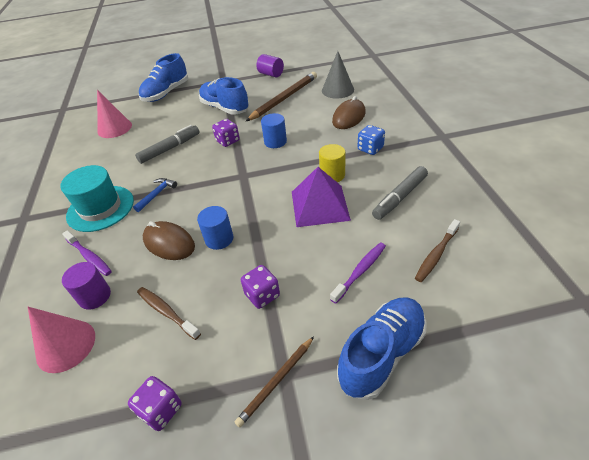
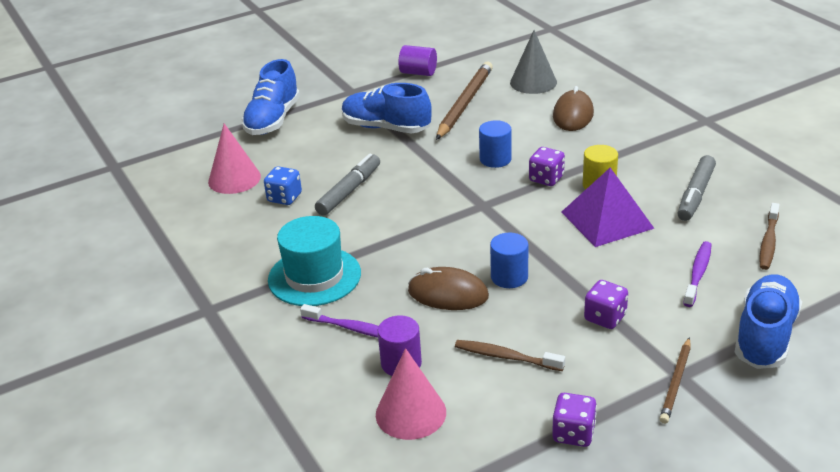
camera: 20 degrees left, 10 degrees down
(157, 194) = (381, 246): blue hammer -> none
(228, 141) = (427, 169): purple dice -> purple dice (546, 179)
(370, 149) = (626, 148): blue dice -> blue dice (284, 198)

